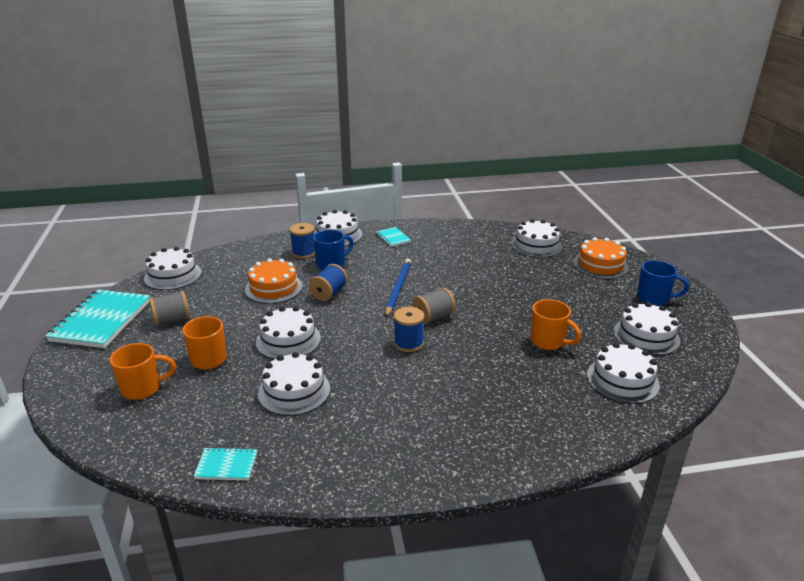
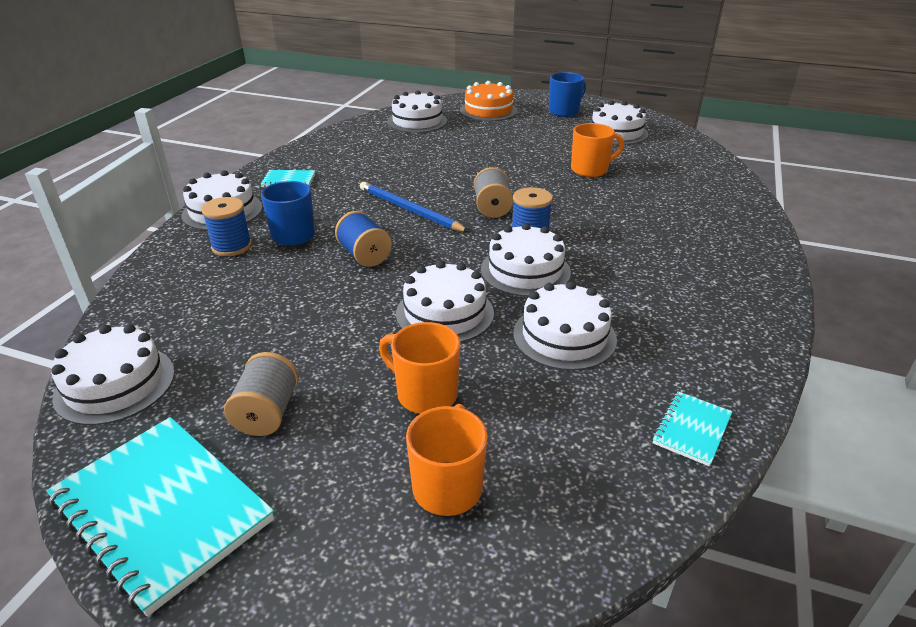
camera: 60 degrees left, 5 degrees up
(273, 288) = (295, 293): orange cake -> none
(622, 380) = (671, 161): white cake -> white cake (525, 271)

